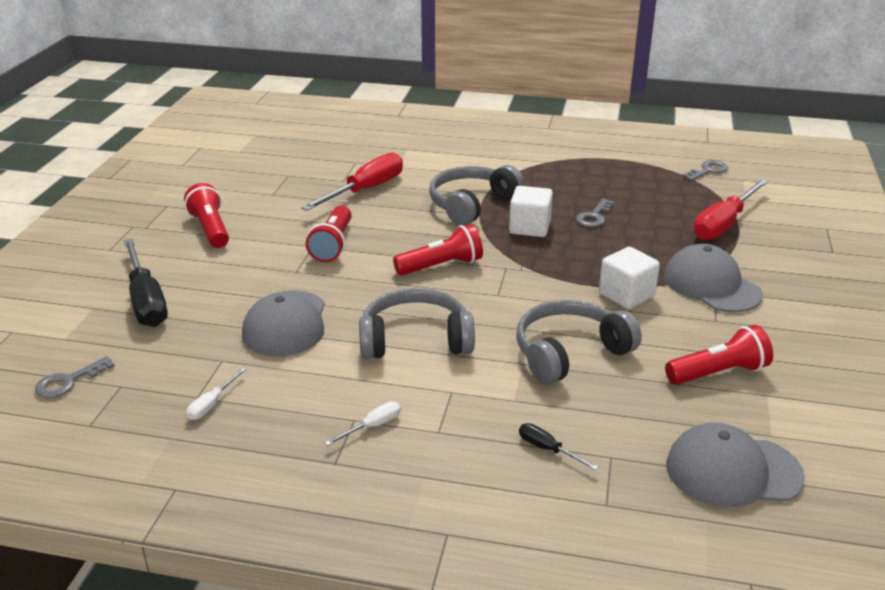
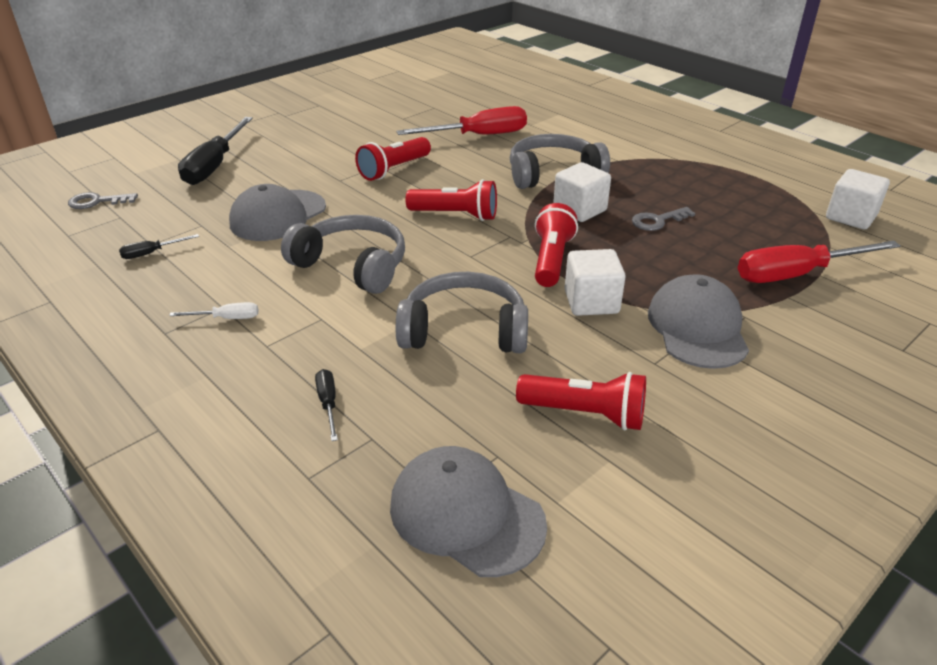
camera: 35 degrees right, 5 degrees up
(210, 229) = (324, 130): red flashlight -> red flashlight (551, 260)
(211, 404) = (151, 253): white screwdriver -> black screwdriver
(708, 171) = (850, 217): grey key -> white cube

